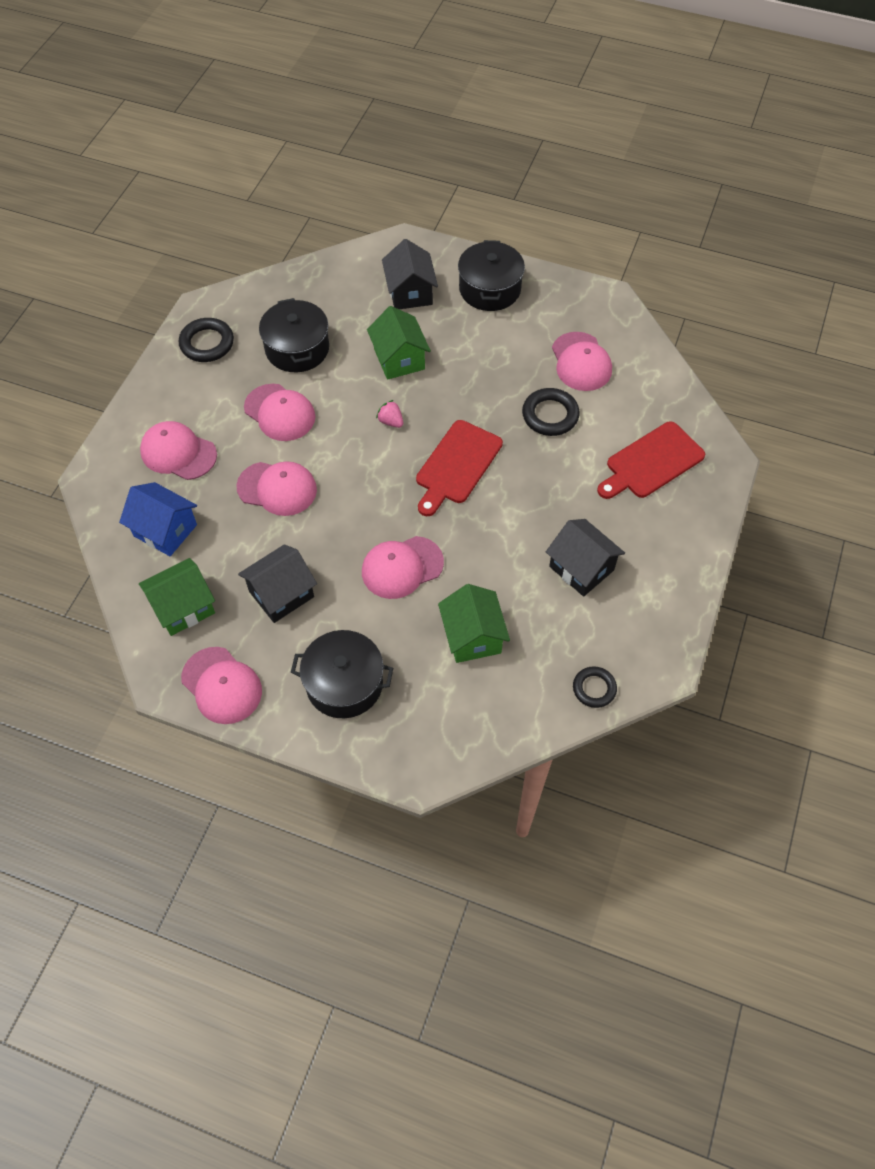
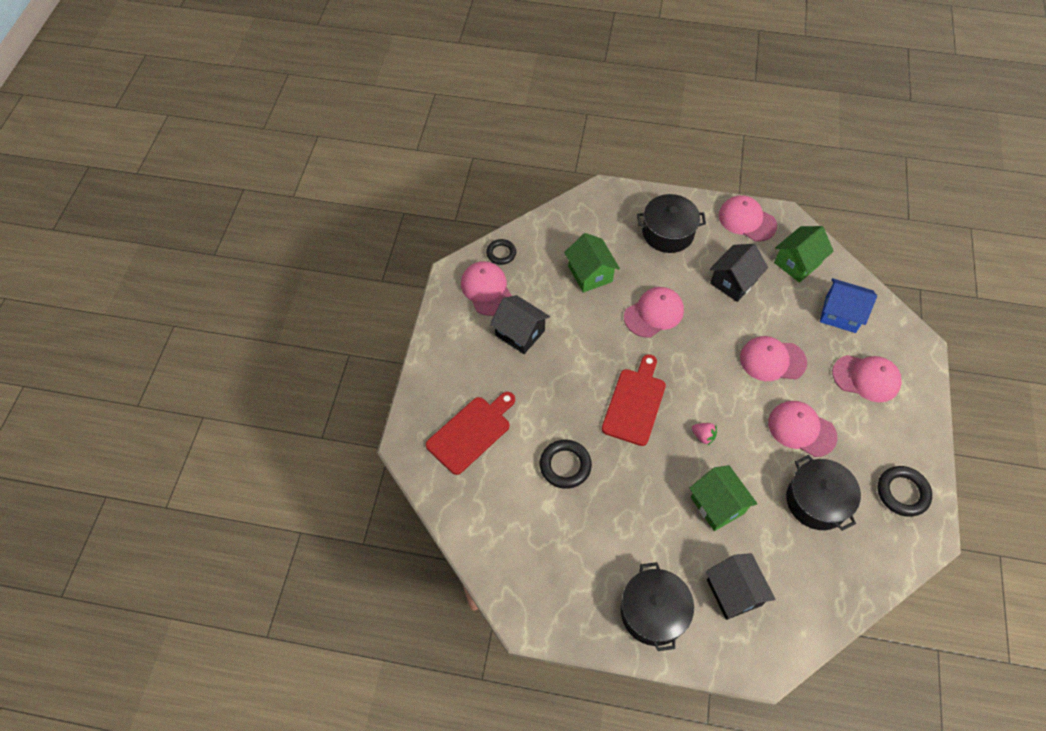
camera: 170 degrees right, 0 degrees up
(581, 362) = (545, 531): pink cap -> pink cap (486, 289)

